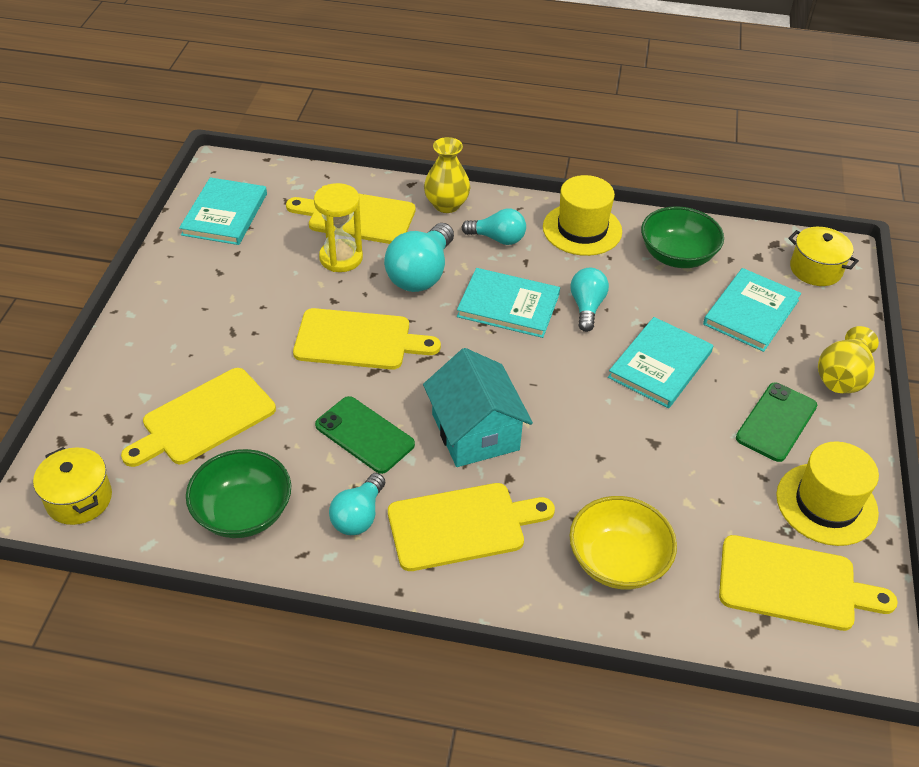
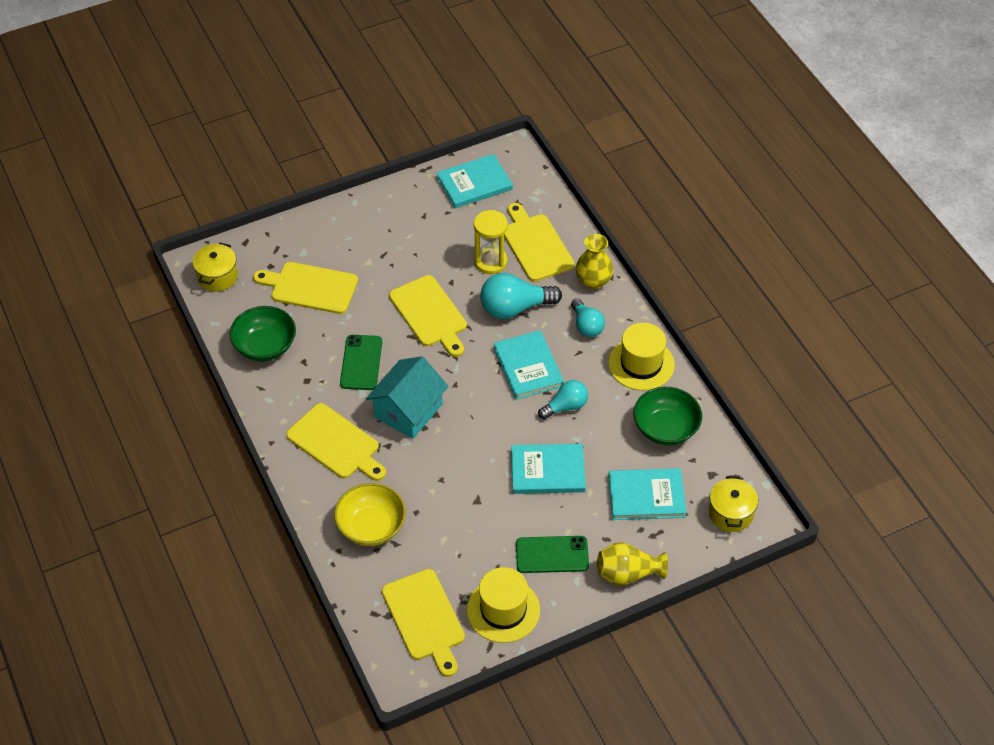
camera: 55 degrees right, 5 degrees up
(358, 516) = (304, 395): turquoise light bulb -> none

